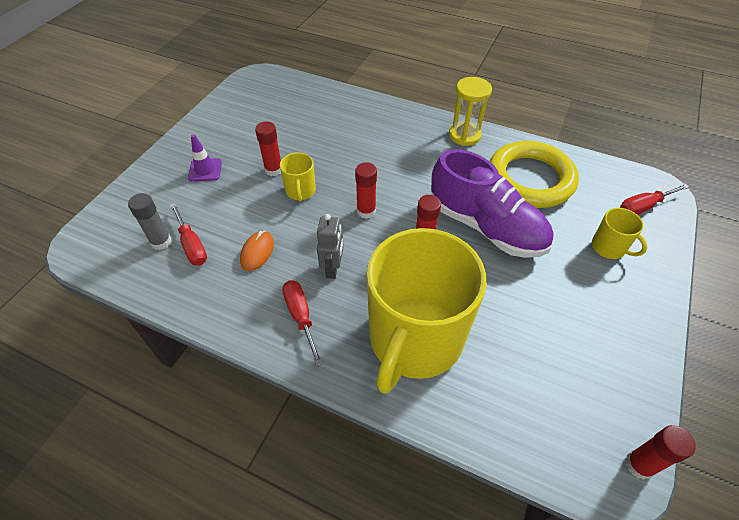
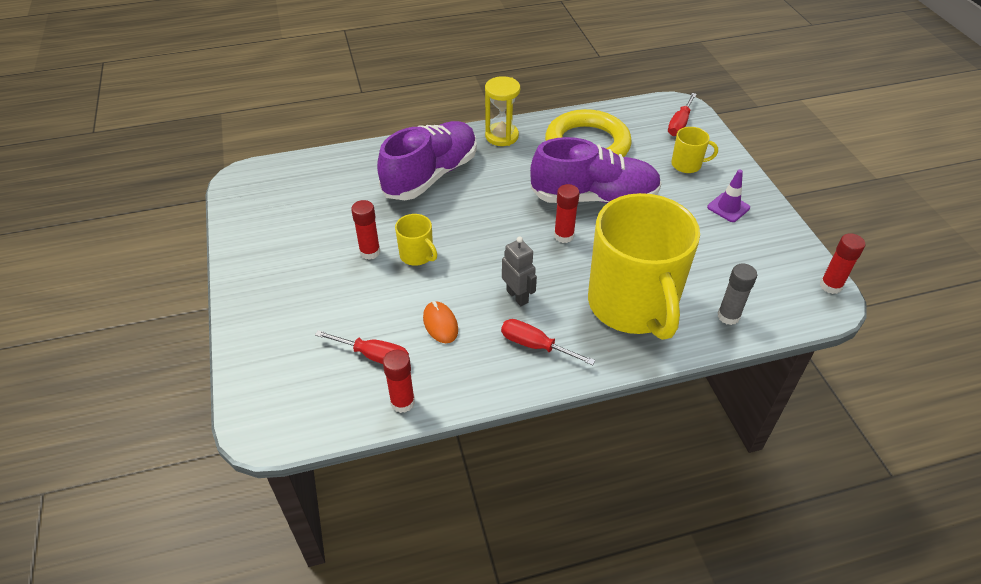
camera: 40 degrees left, 5 degrees down
(161, 242) = (340, 372): grey glue stick -> grey glue stick (728, 316)
(205, 170) = (301, 290): purple traffic cone -> purple traffic cone (728, 207)
(366, 211) = (492, 238): red glue stick -> red glue stick (402, 402)
(377, 137) = (431, 175): none -> purple shoe

